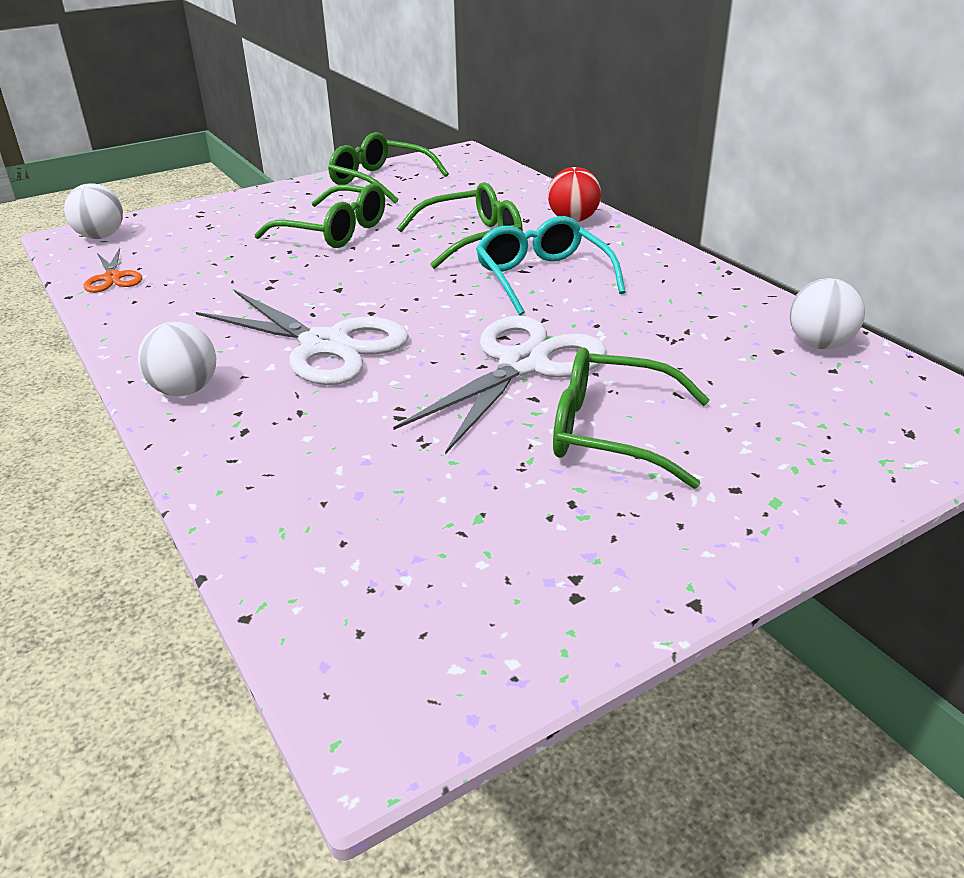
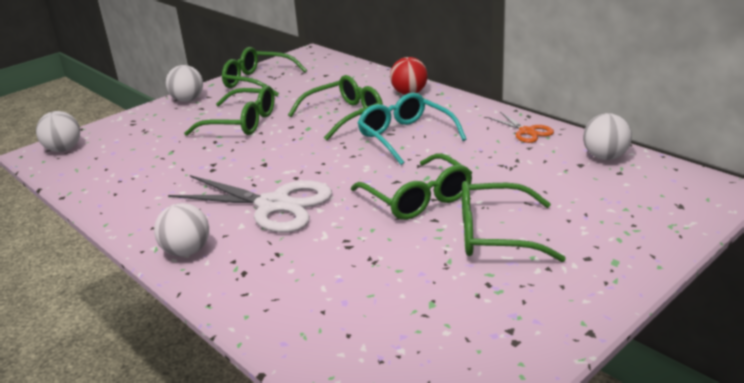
camera: 10 degrees left, 5 degrees down
(112, 278) = (89, 179): orange scissors -> orange scissors (527, 131)
(280, 194) = (188, 100): none -> white ball
(523, 365) = (418, 198): white scissors -> green glasses

